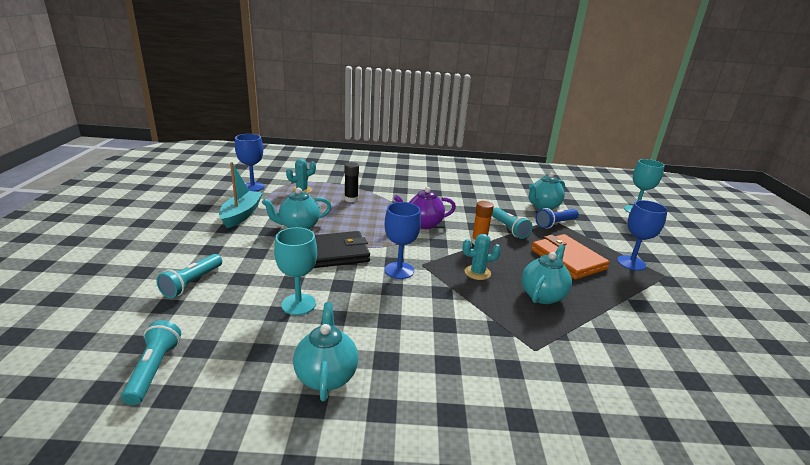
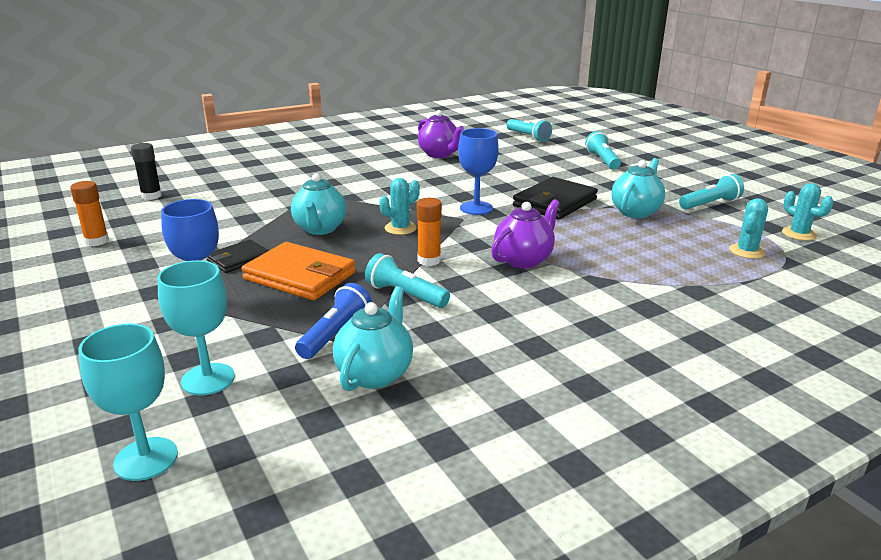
camera: 150 degrees right, 0 degrees up
(241, 215) = (710, 204): turquoise boat -> turquoise flashlight
(252, 187) = (799, 234): blue goblet -> turquoise cactus
(298, 304) = (512, 171): turquoise goblet -> turquoise goblet (208, 379)
(326, 376) = (439, 154): turquoise teapot -> purple teapot
(351, 199) = (667, 262): black glue stick -> black glue stick (151, 196)
(612, 287) = (238, 259): none -> black wallet
(757, 355) = (97, 241): none -> orange glue stick

